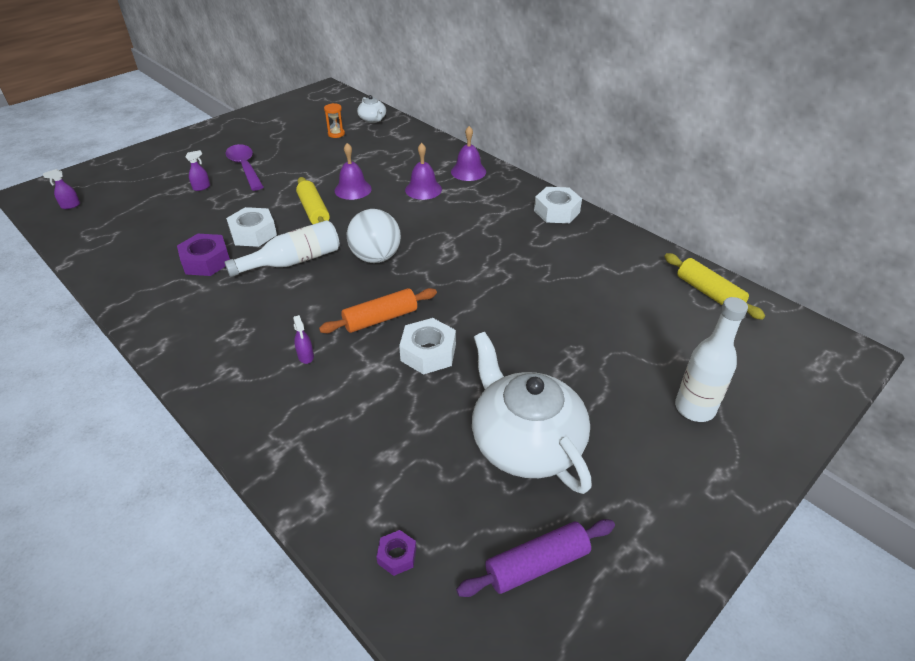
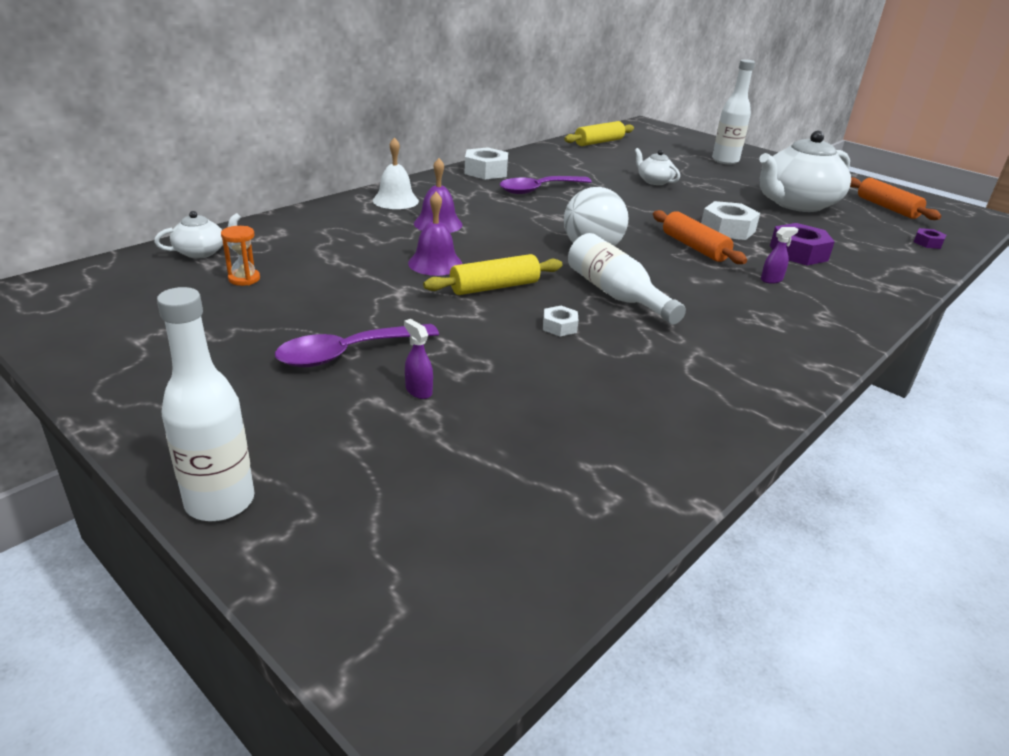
camera: 95 degrees left, 10 degrees down
(70, 206) = (492, 568): purple spray bottle -> none
(146, 150) = (220, 502): none -> white bottle
(206, 261) = (639, 356): purple nut -> purple nut (798, 253)
(253, 233) = (559, 326): white nut -> white nut, size x0.53
(468, 171) = (395, 200): purple bell -> white bell
(514, 238) = (538, 190): none -> purple spoon
(537, 565) = (887, 207): purple rolling pin -> orange rolling pin
(570, 320) = (654, 181): none -> white teapot

